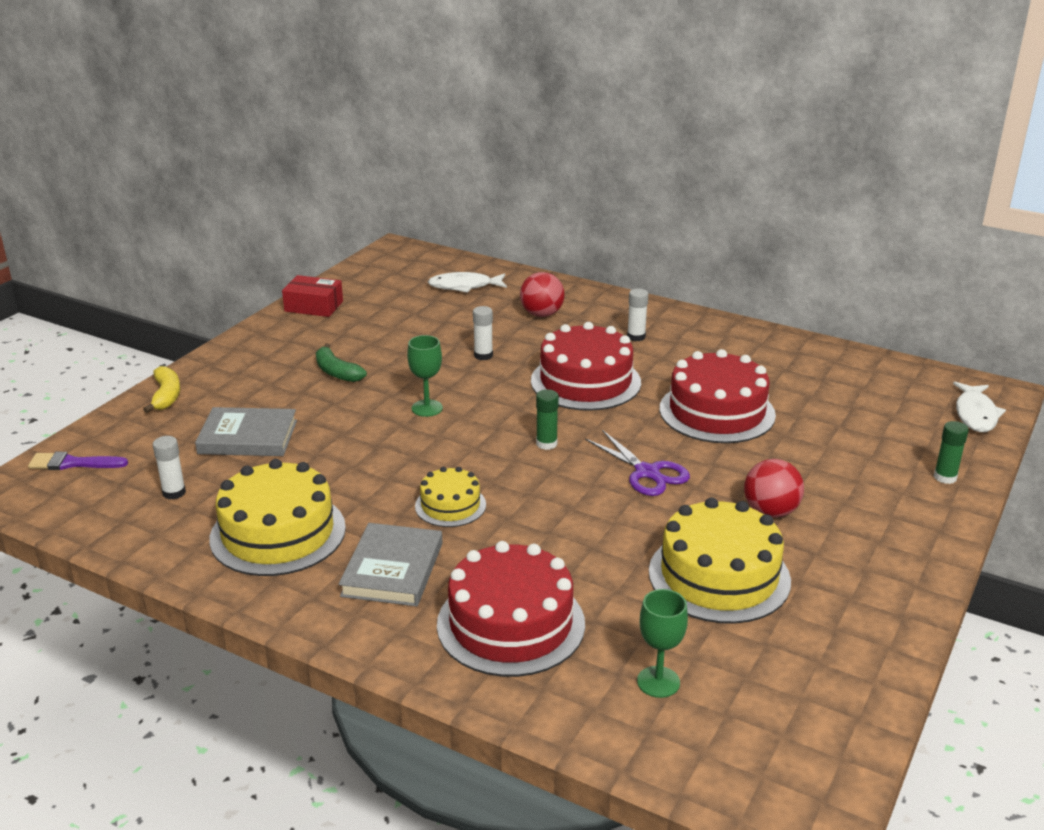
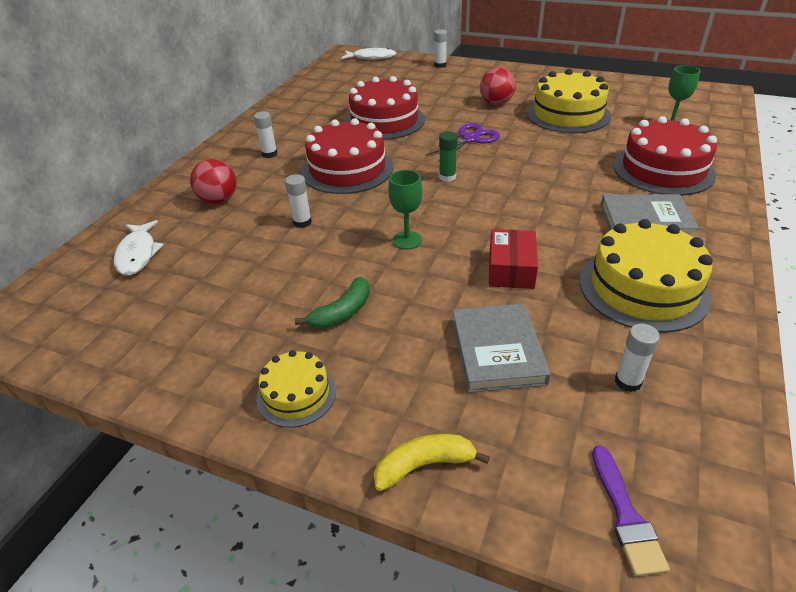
camera: 95 degrees left, 10 degrees up
(314, 306) = (159, 372): red box -> red box (511, 269)
(450, 505) = (551, 208): yellow cake -> yellow cake (296, 394)
(945, 477) = (440, 65): green glue stick -> white glue stick

